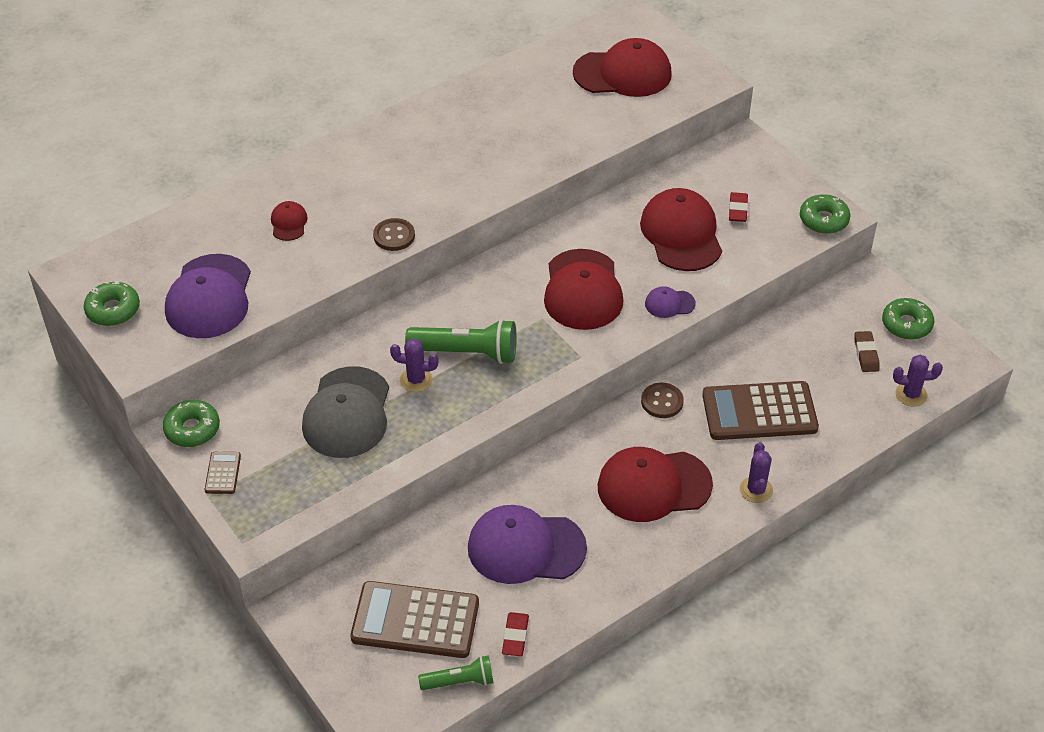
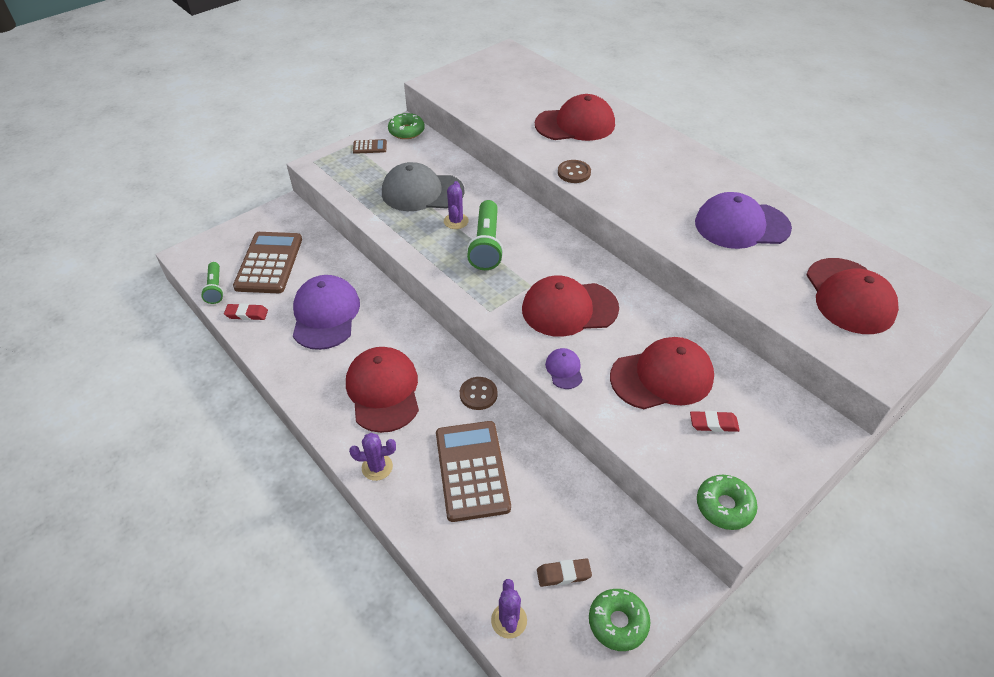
camera: 85 degrees right, 0 degrees up
(113, 310) = (478, 69): green donut -> none
(209, 297) = (495, 101): purple cap -> purple cap (741, 225)
(289, 223) = (575, 124): red cap -> red cap, size x2.16

